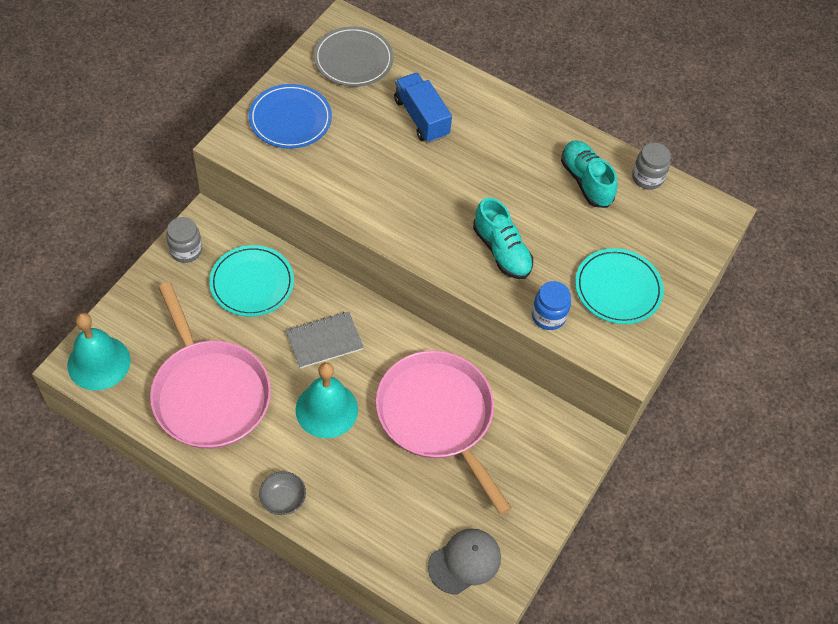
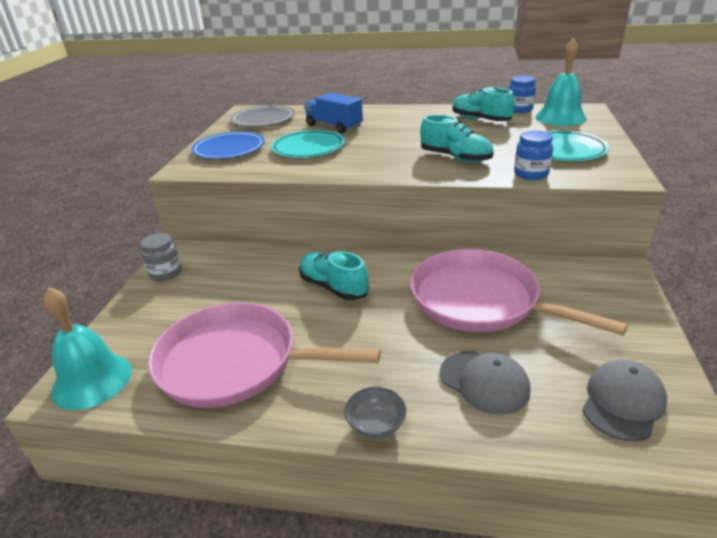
camera: 15 degrees left, 25 degrees down
(209, 393) = (235, 362): pink pan -> pink pan turned 150 degrees clockwise
(252, 283) = (241, 273): turquoise plate -> turquoise plate (308, 147)
(324, 341) = (333, 287): grey notebook -> turquoise shoe
(326, 409) = (370, 332): turquoise bell -> turquoise bell (560, 117)
(381, 499) = (484, 382): none -> grey cap
(647, 178) = (519, 110): grey jar -> blue jar

